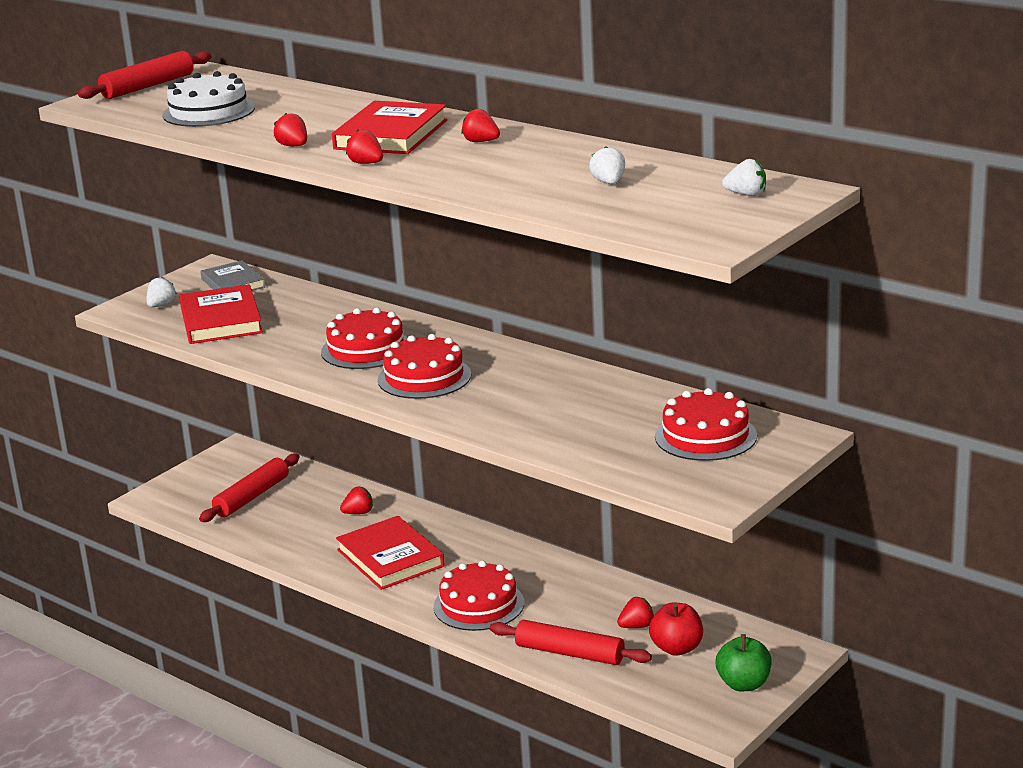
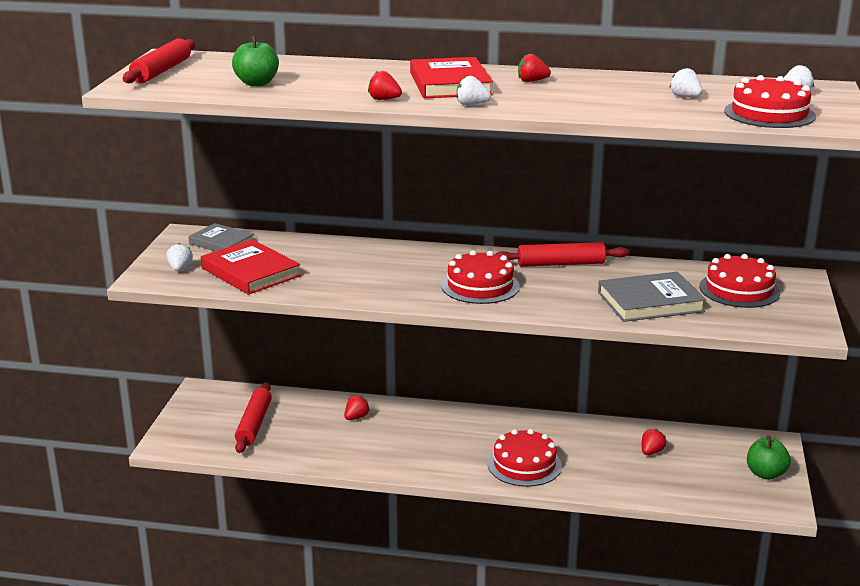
camera: 30 degrees left, 0 degrees up
(208, 111) = (257, 83): white cake -> green apple
(366, 163) = (471, 105): red strawberry -> white strawberry
(366, 349) = (404, 273): red cake -> red cake (769, 114)
(390, 558) = (419, 446): red book -> none
(570, 653) = (628, 483): red rolling pin -> red rolling pin (560, 264)
(581, 430) = (650, 302): none -> grey book
(677, 648) = (695, 460): red apple -> none

